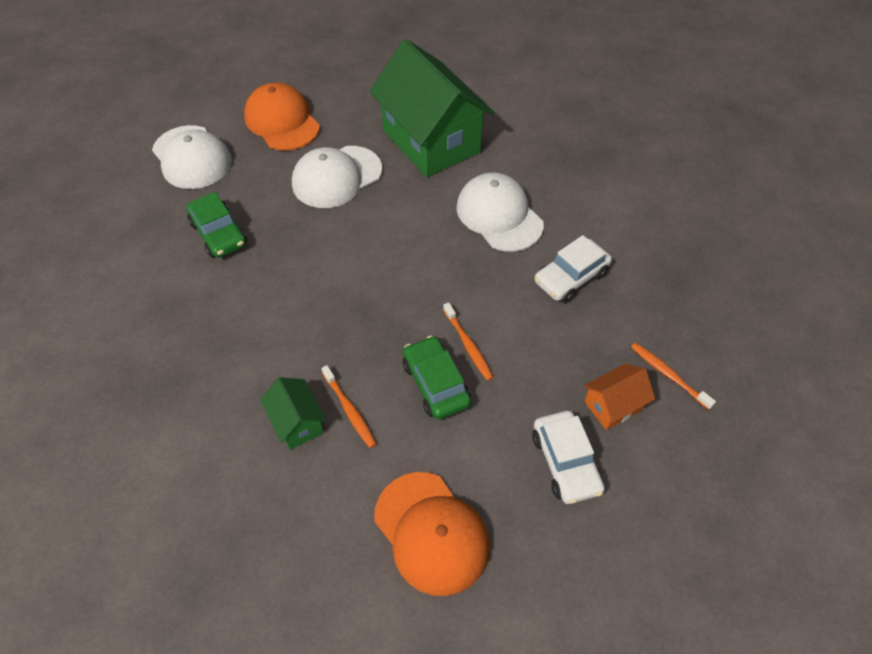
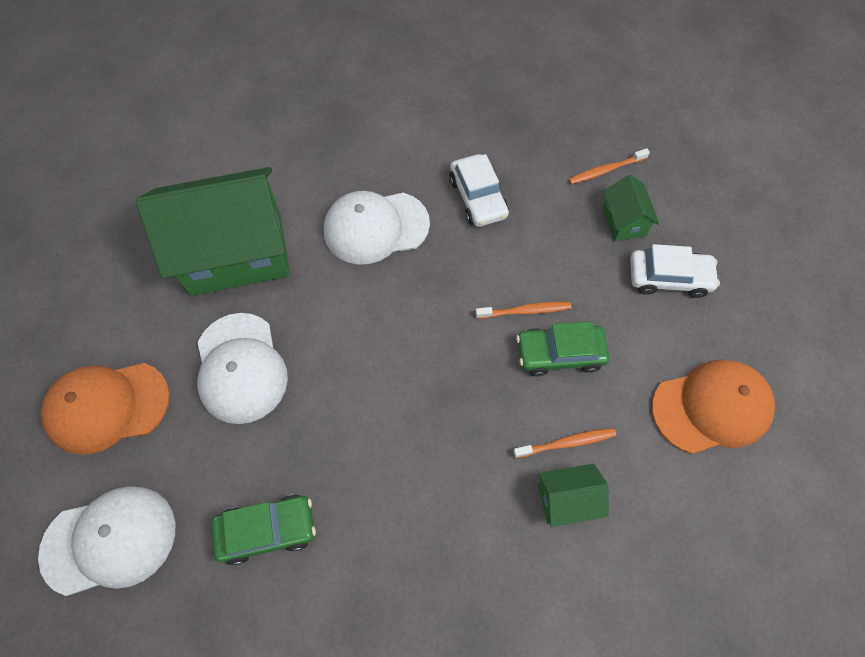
camera: 70 degrees left, 10 degrees up
(613, 405) = (623, 221): orange house -> green house

